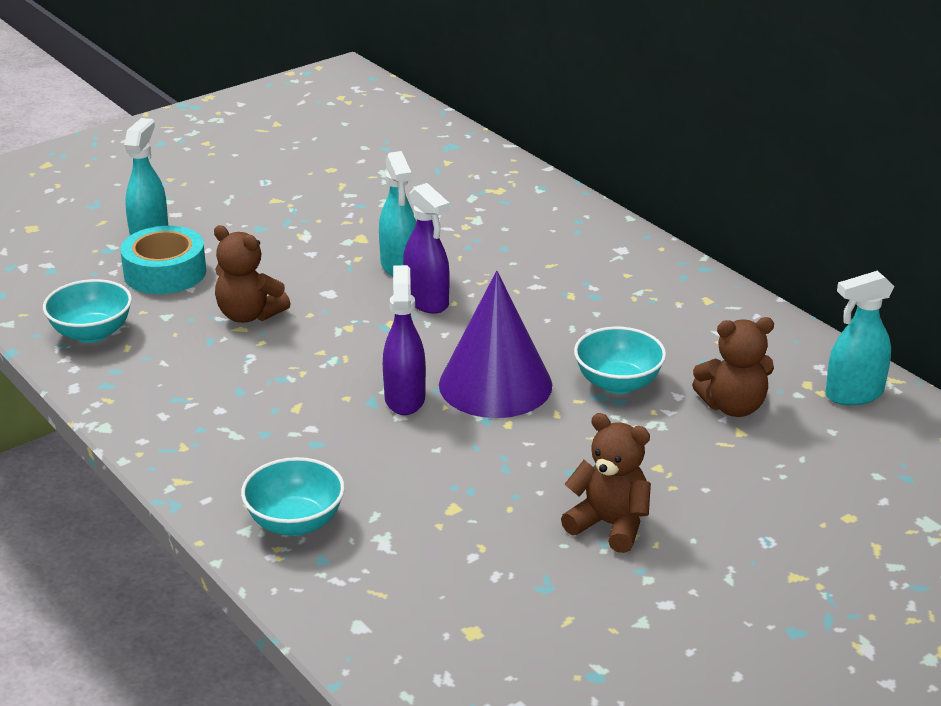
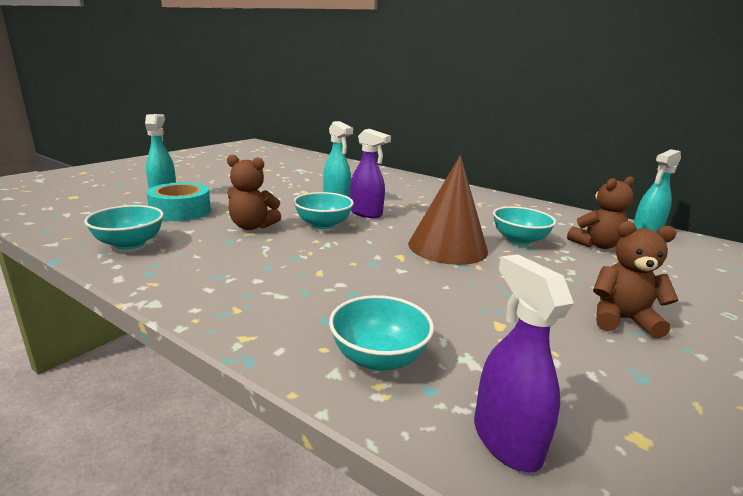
camera: 20 degrees left, 10 degrees down
(348, 321) = (323, 225): none -> turquoise bowl
(405, 398) = (395, 260): purple spray bottle -> purple spray bottle (506, 440)
(495, 384) = (447, 247): purple cone -> brown cone

